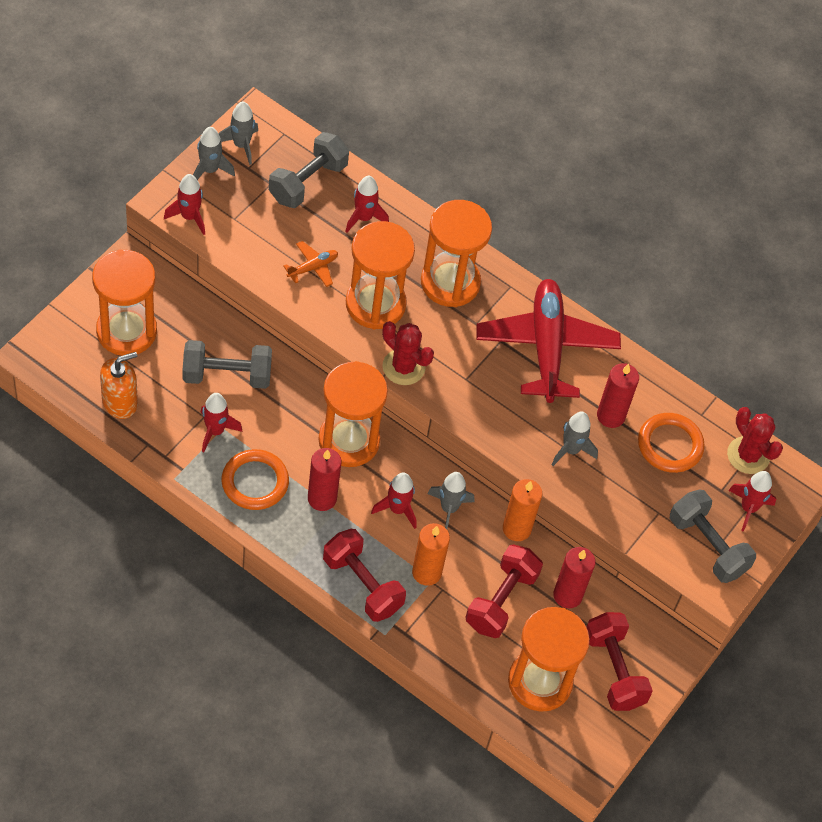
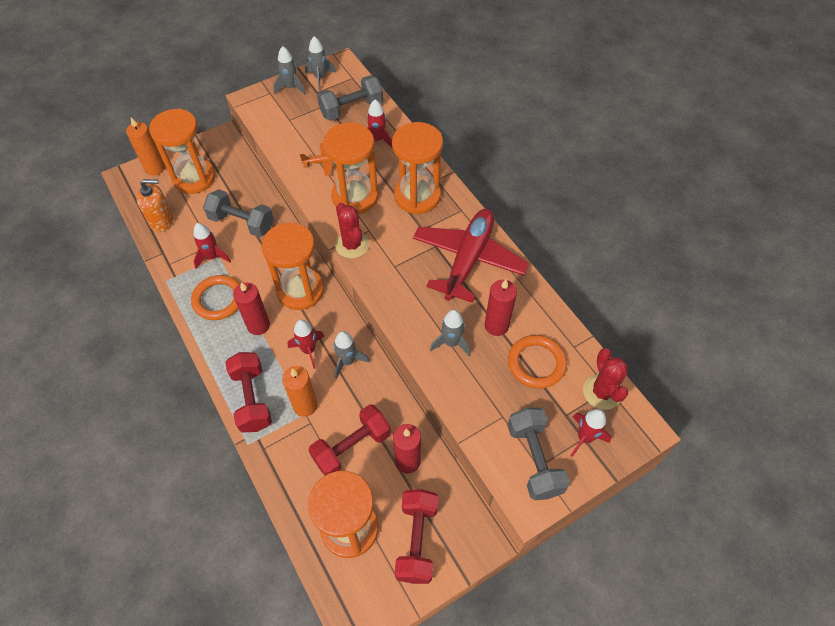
camera: 30 degrees right, 0 degrees up
(189, 217) = (260, 111): red rocket -> none
(516, 529) = (392, 393): orange candle -> orange candle (155, 168)

